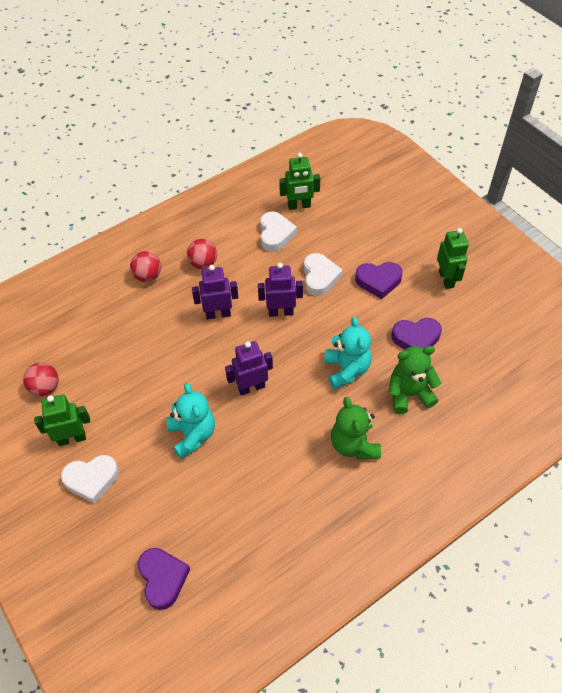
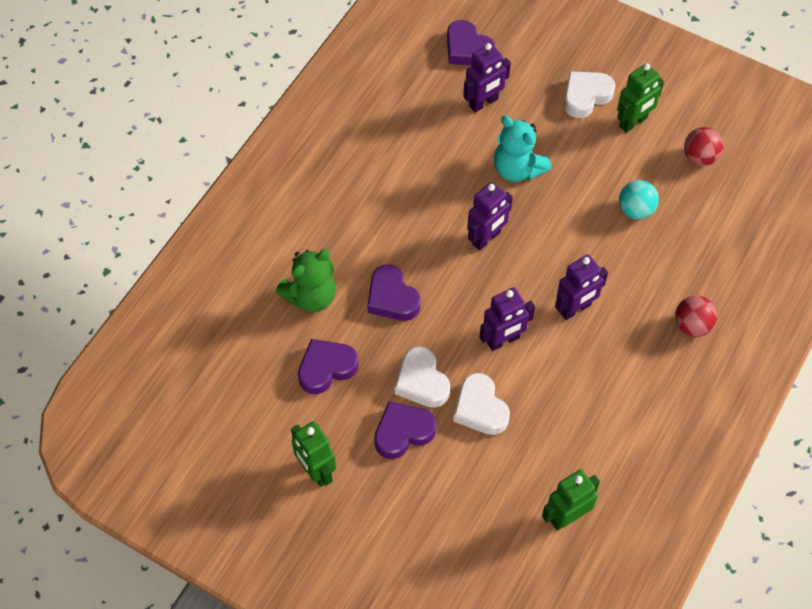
camera: 155 degrees right, 5 degrees up
(125, 366) = (635, 210): none -> turquoise ball
(183, 511) = (483, 103): none -> purple robot
(203, 263) = (637, 370): red ball -> none
(275, 234) = (572, 453): white heart -> white heart (422, 381)
(346, 370) = (392, 298): turquoise teddy bear -> purple heart
(354, 445) = (349, 220): green teddy bear -> none

